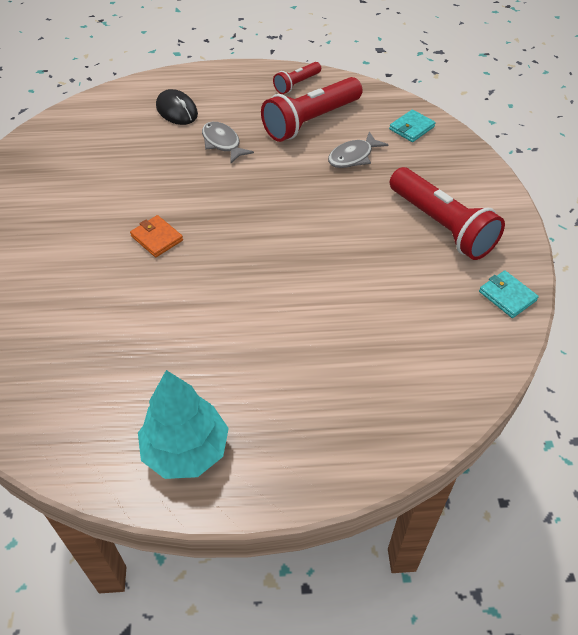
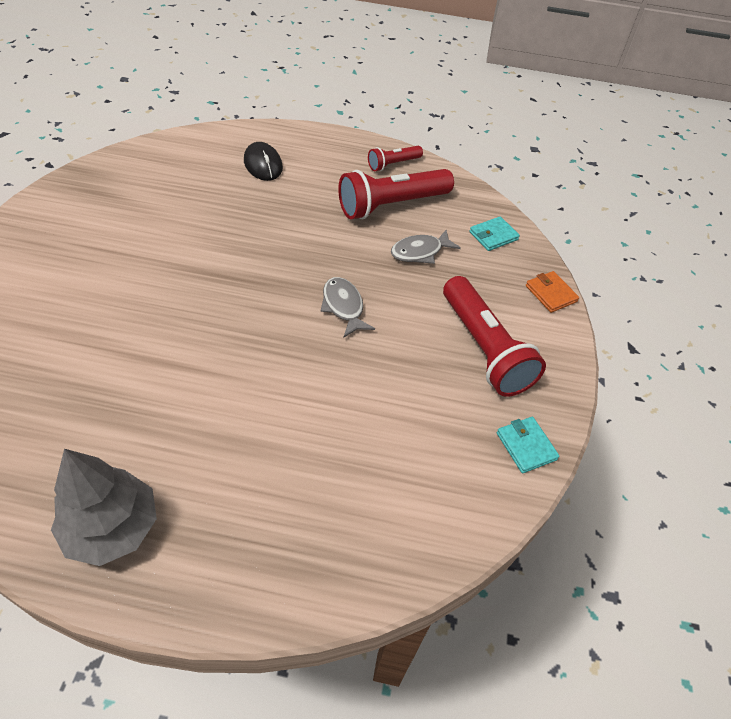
camera: 10 degrees right, 0 degrees up
(157, 238) = (185, 290): orange wallet -> orange wallet (550, 294)
(186, 450) = (112, 528): turquoise tree -> grey tree
(222, 143) = (293, 207): grey fish -> grey fish (343, 307)

